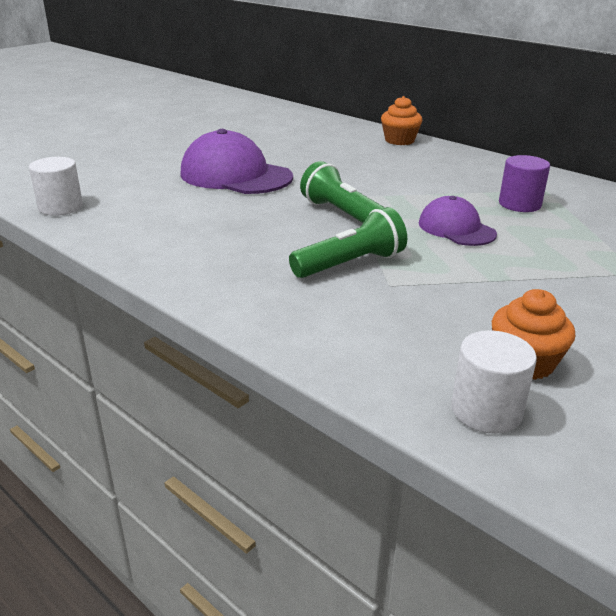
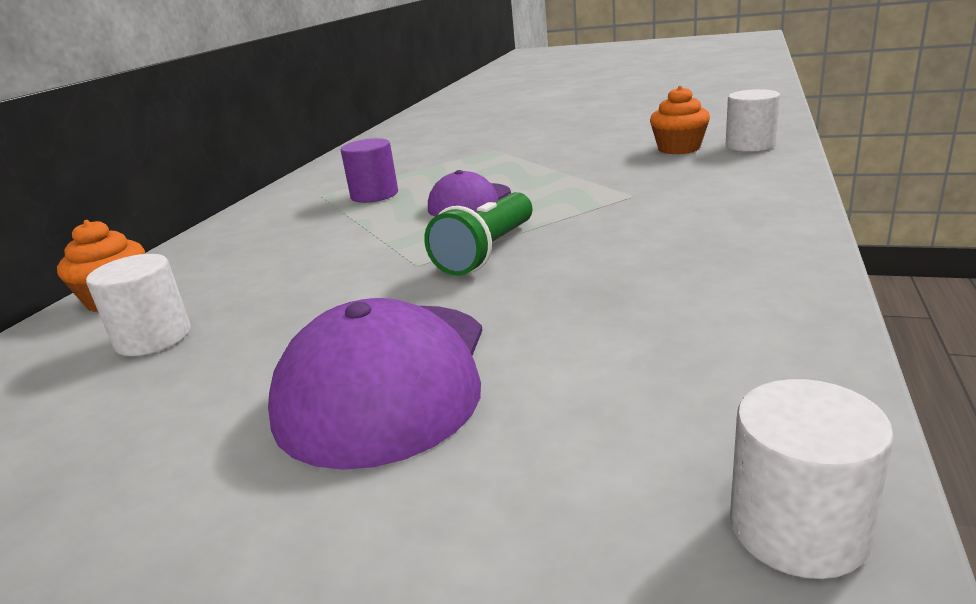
camera: 110 degrees left, 5 degrees down
(340, 146) = (153, 338): none -> white cylinder
(350, 264) = (617, 215): green flashlight -> none

